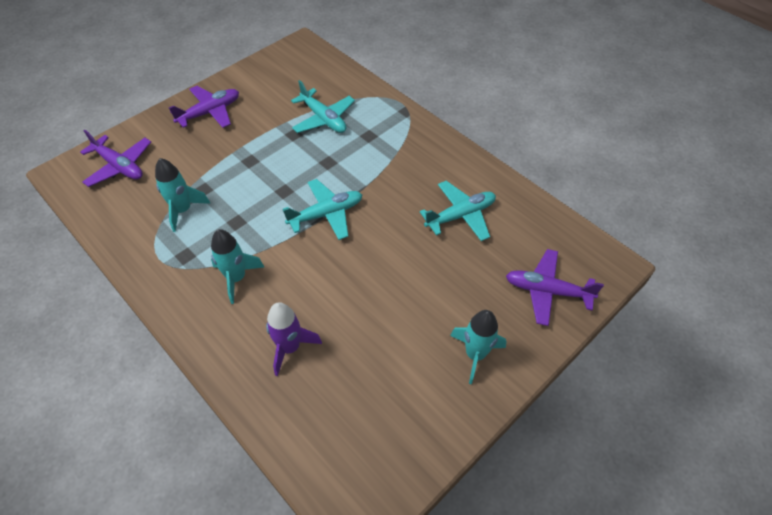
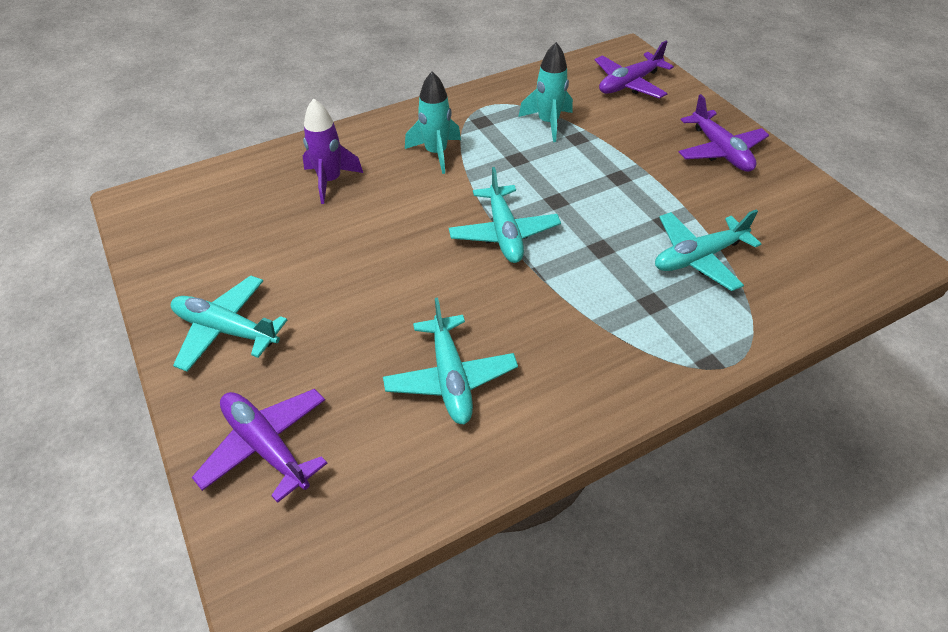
camera: 105 degrees right, 5 degrees down
(475, 354) = (226, 330): turquoise rocket -> turquoise plane
(547, 291) = (266, 446): purple plane -> purple plane turned 75 degrees counterclockwise

